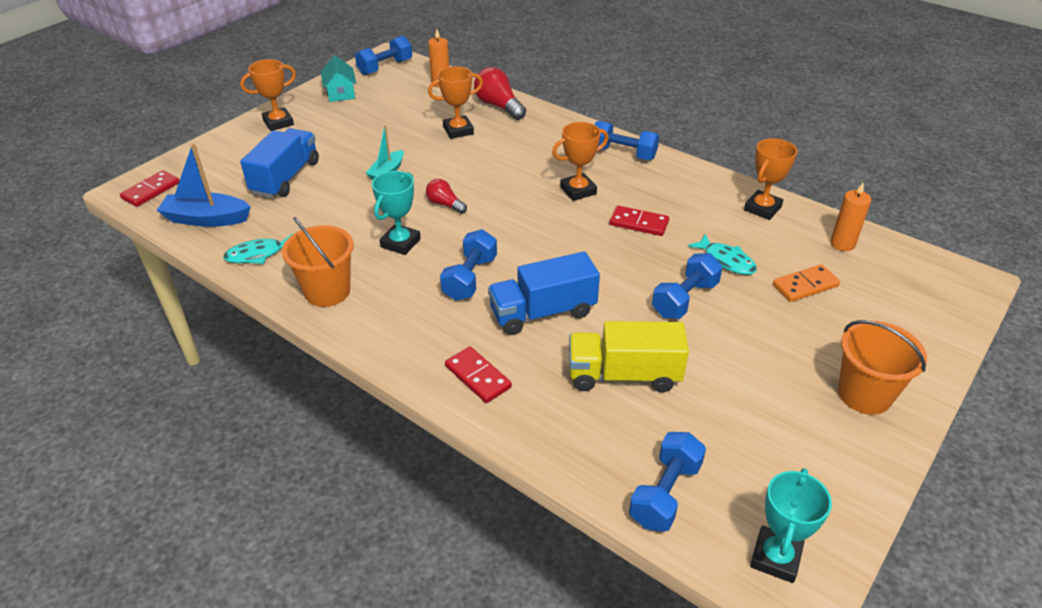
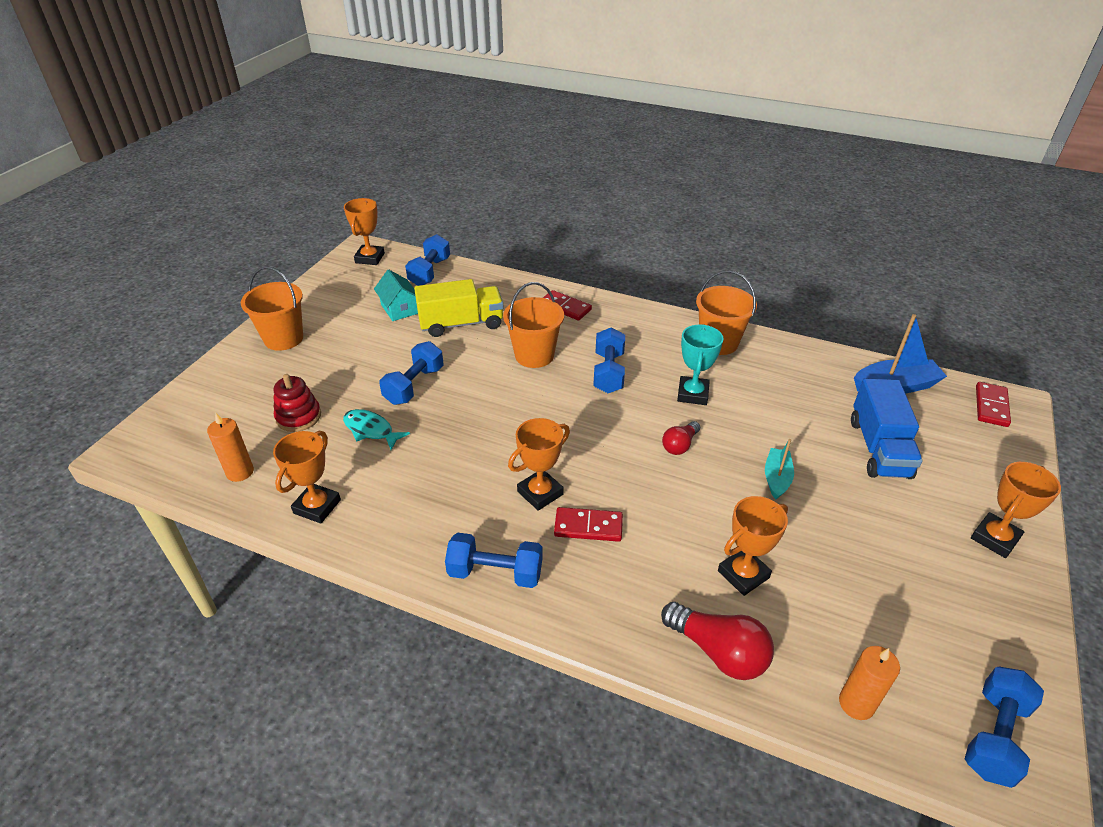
camera: 165 degrees right, 0 degrees up
(258, 254) = (807, 362): turquoise fish -> none
(341, 93) = (986, 630): turquoise house -> turquoise house (399, 309)
(445, 204) = (680, 445): red light bulb -> red light bulb turned 105 degrees clockwise
(543, 312) = (534, 355): blue truck -> orange bucket
(638, 223) = (462, 459): red domino -> red domino (588, 526)
(775, 557) = (370, 258): turquoise trophy -> orange trophy
(805, 285) = (298, 417): orange domino -> red stacking toy

